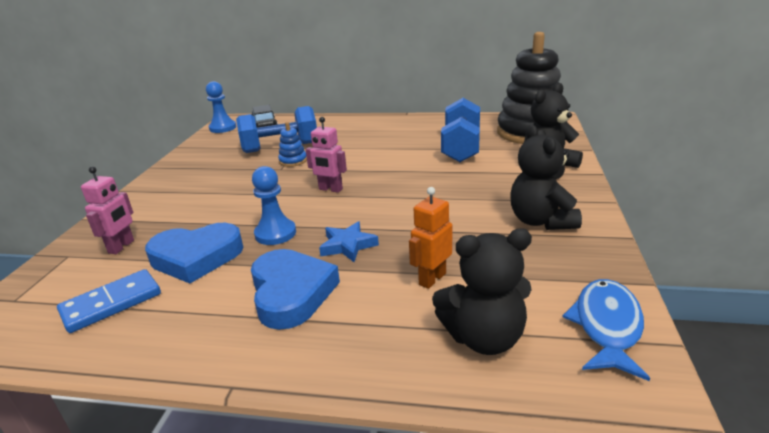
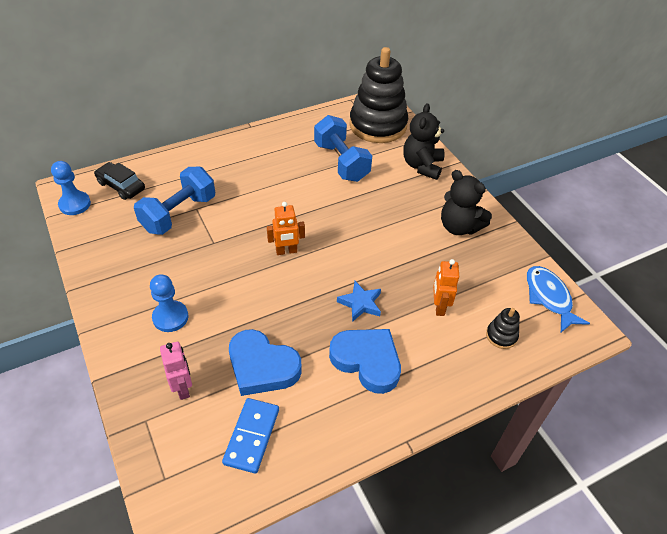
camera: 40 degrees left, 20 degrees up
(196, 257) = (262, 366): blue heart -> blue heart turned 75 degrees clockwise
(275, 233) = (296, 316): blue pawn -> blue pawn (170, 317)
(293, 161) = (213, 228): blue stacking toy -> none
(330, 189) = (286, 251): pink robot -> orange robot
(484, 338) = (501, 336): black teddy bear -> black stacking toy

